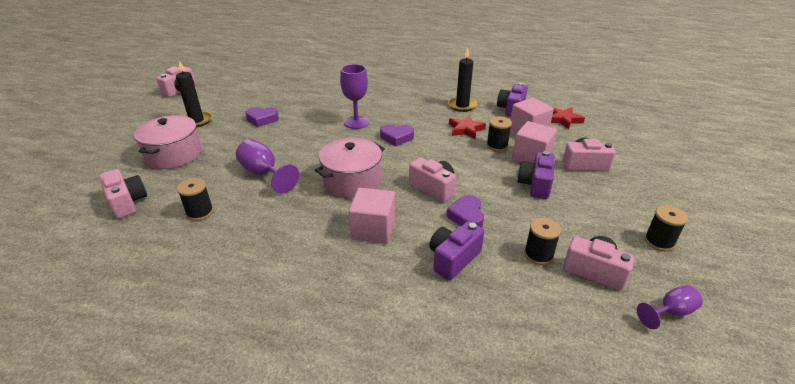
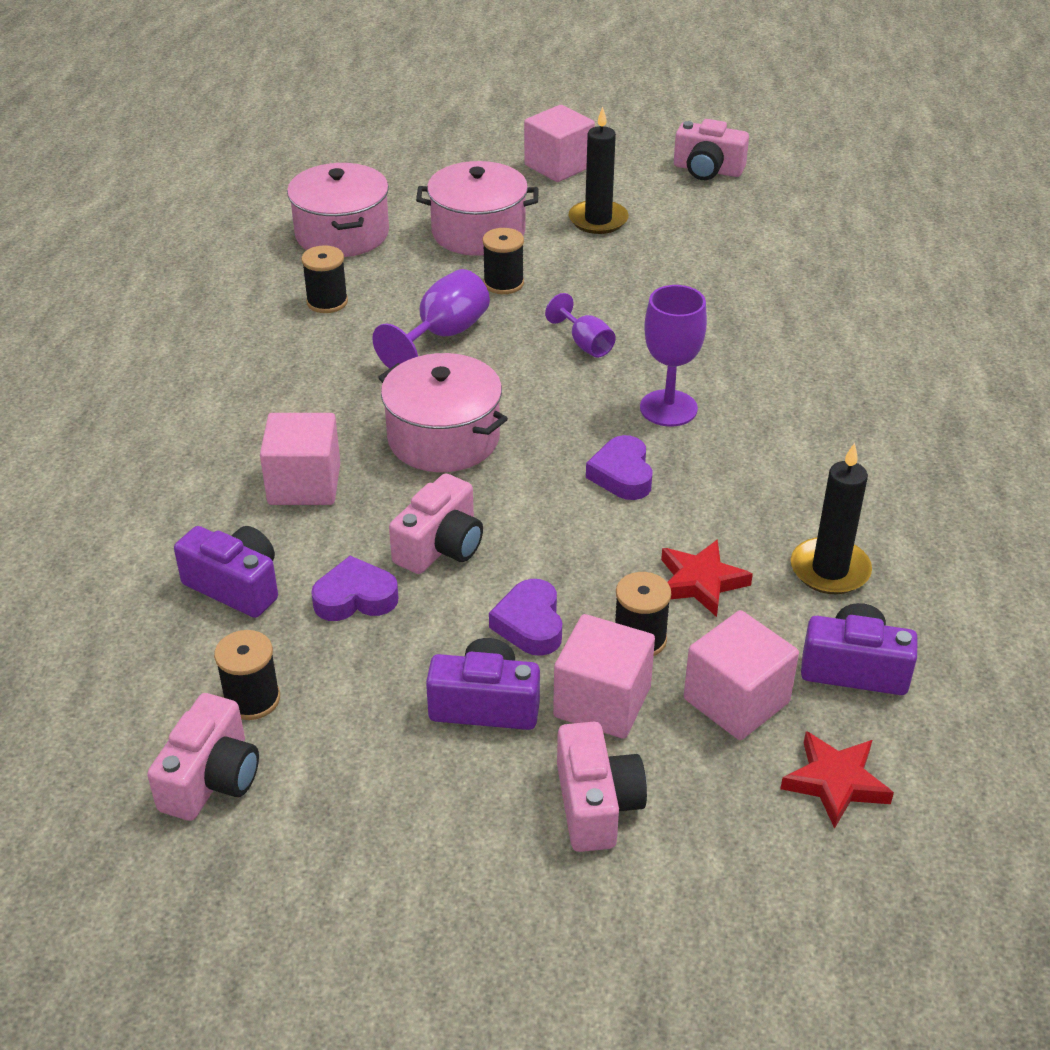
camera: 80 degrees right, 5 degrees up
(127, 202) = (342, 234): pink camera -> pink pot
(133, 125) = (558, 166): none -> pink cube
(262, 119) = (632, 288): purple heart -> purple heart (530, 624)
(659, 241) = (305, 905): black spool -> black spool (503, 283)
(670, 312) = (106, 879): purple goblet -> purple goblet (585, 344)

